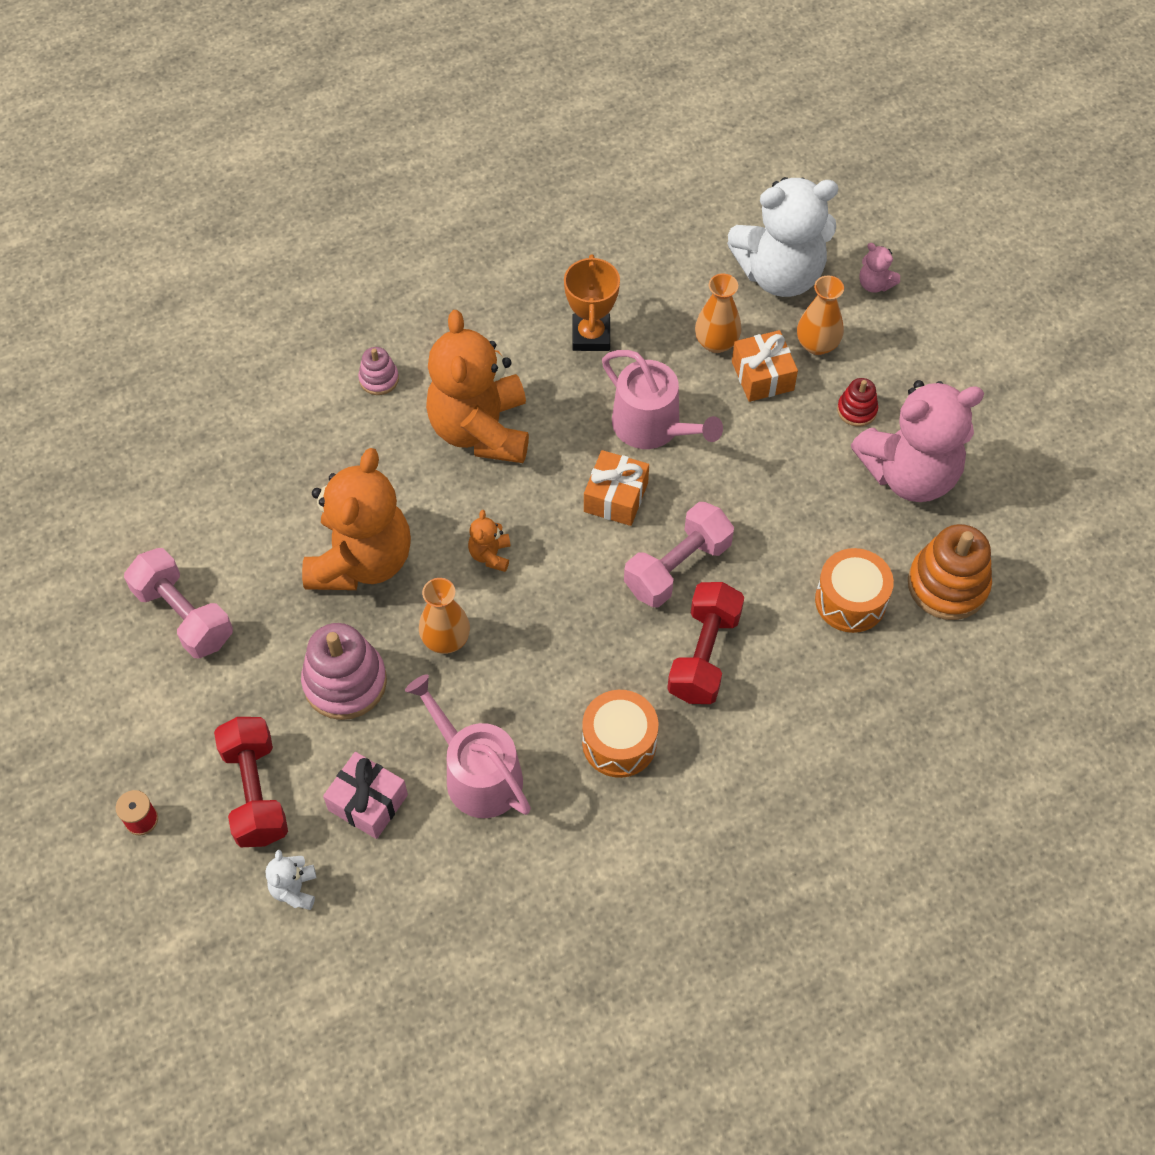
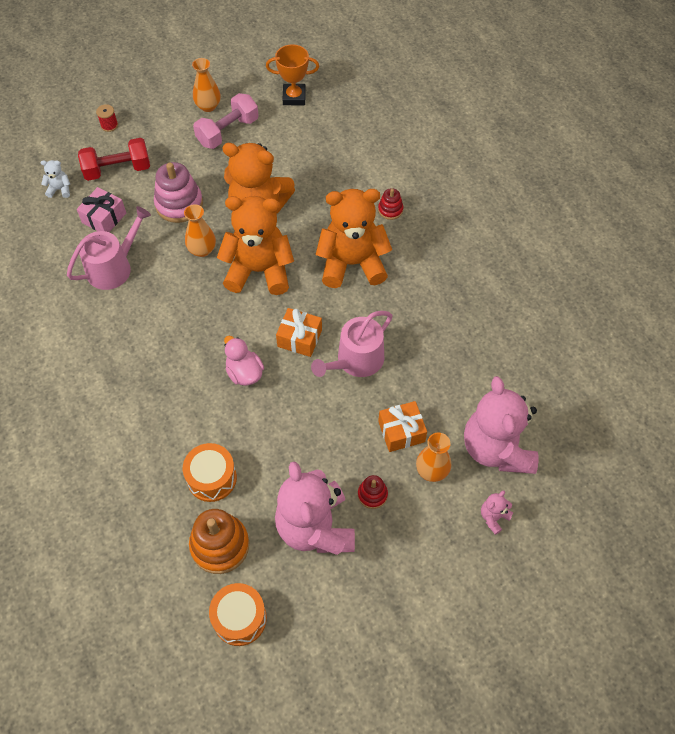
camera: 90 degrees right, 0 degrees up
(379, 379) = (390, 210): pink stacking toy -> red stacking toy
(490, 555) = (259, 271): orange teddy bear -> orange teddy bear, size x2.49
(591, 336) = (431, 324): orange trophy -> orange trophy (294, 97)
(619, 742) = (124, 338): orange drum -> orange drum (239, 618)
(677, 567) = (244, 373): pink dumbbell -> pink duck
(704, 655) = (179, 386): red dumbbell -> none
(716, 342) = (430, 402): orange vase -> orange vase (208, 106)
(780, 275) = (496, 448): white teddy bear -> pink teddy bear

